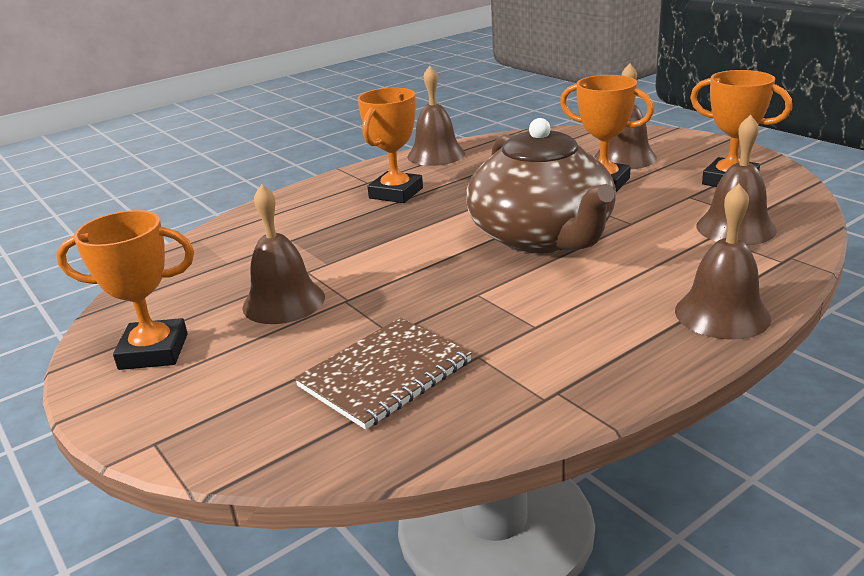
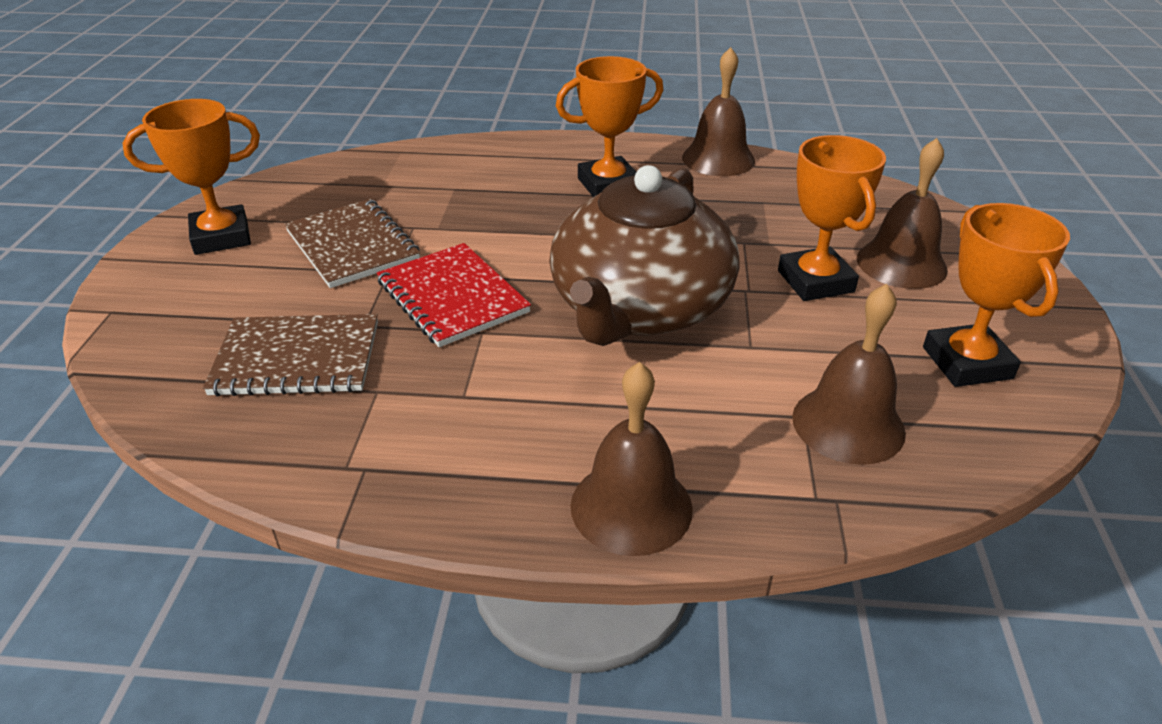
camera: 40 degrees right, 10 degrees up
(154, 351) = (221, 237): orange trophy -> orange trophy turned 60 degrees counterclockwise
(283, 302) = (352, 246): brown bell -> brown notebook
(420, 289) = (452, 297): none -> red notebook

